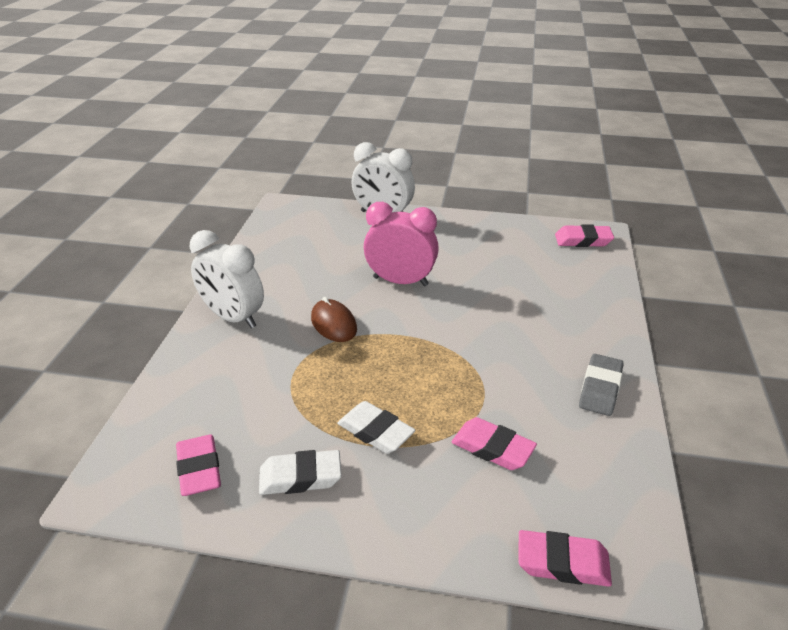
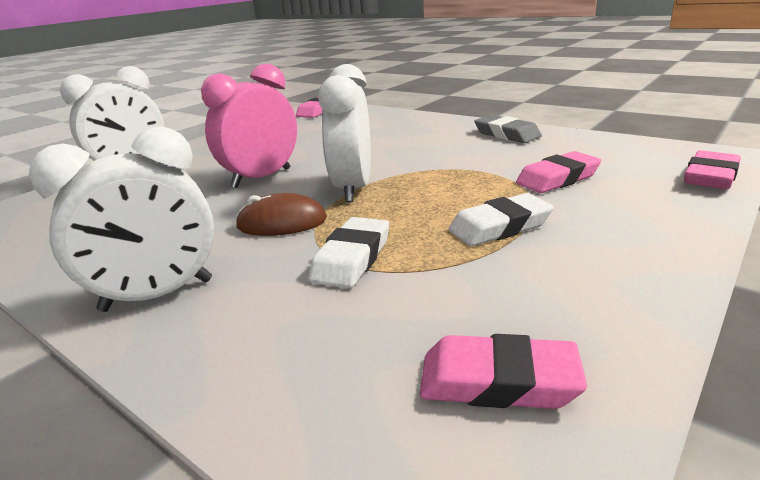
camera: 60 degrees left, 10 degrees down
(300, 477) = (556, 286): white eraser -> white eraser (352, 259)
(405, 334) = (353, 189): none -> white clock

